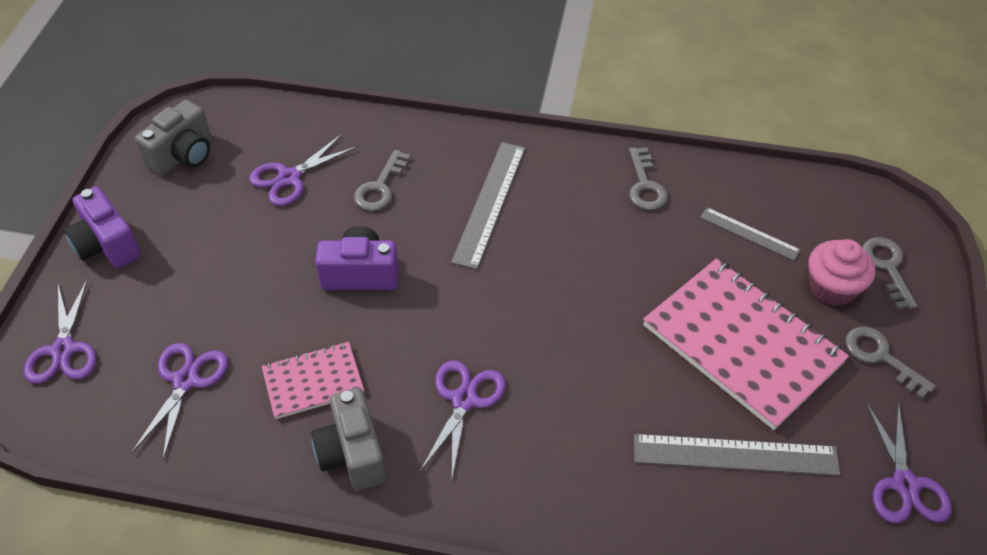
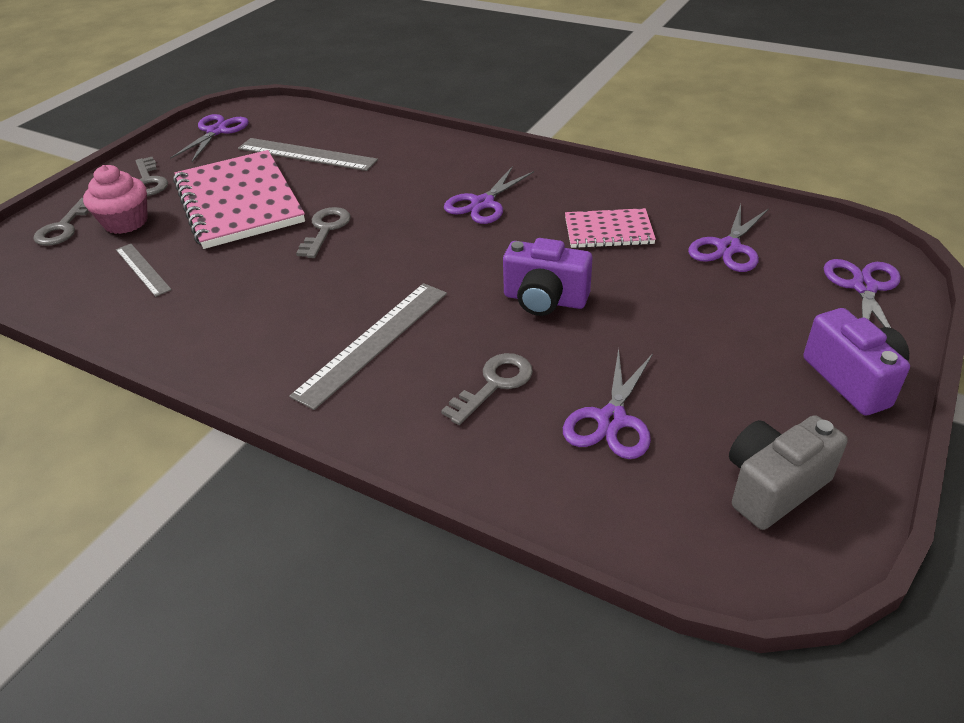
camera: 160 degrees left, 10 degrees down
(289, 178) = (611, 420): purple scissors -> purple scissors turned 135 degrees clockwise
(352, 454) = (583, 189): grey camera -> none
(645, 185) = (192, 328): grey key -> grey key (325, 229)

